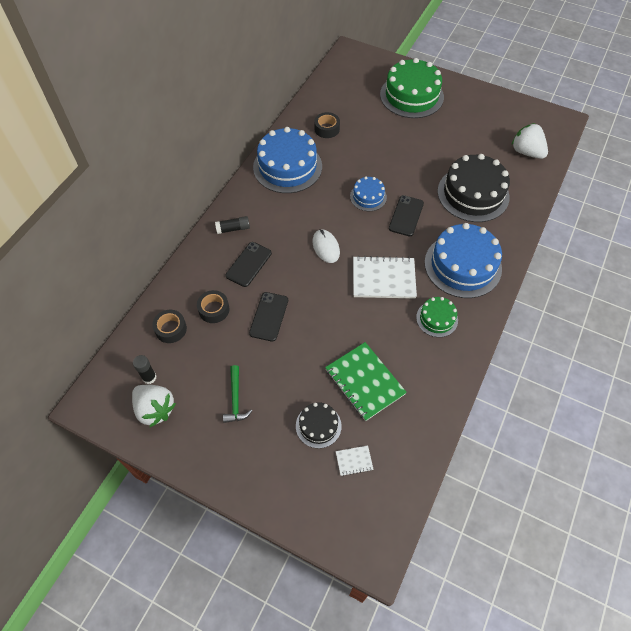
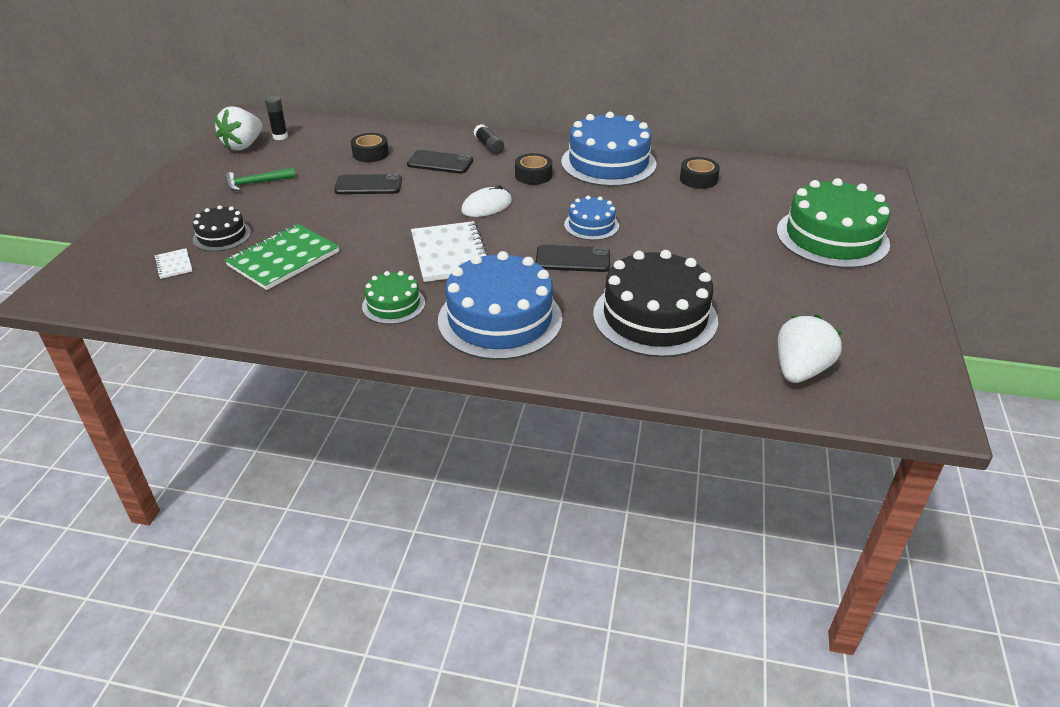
camera: 75 degrees right, 20 degrees down
(171, 329) = (340, 137): black tape -> black tape (533, 175)

